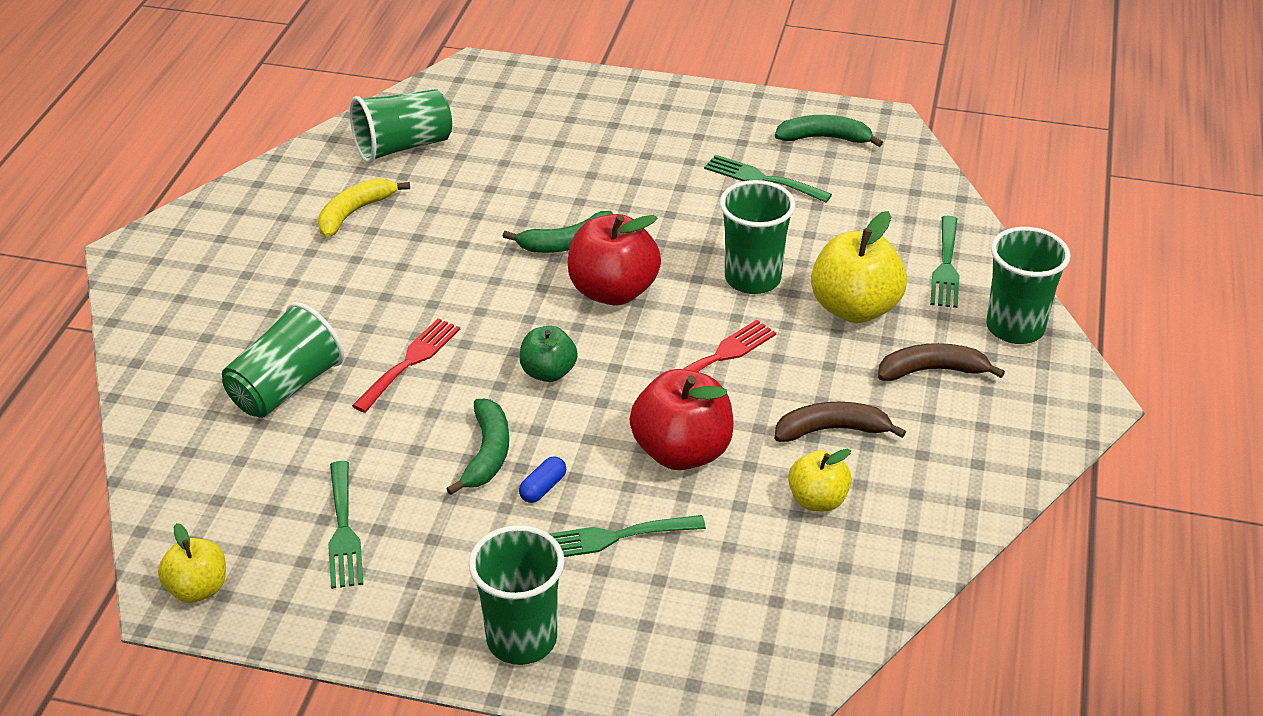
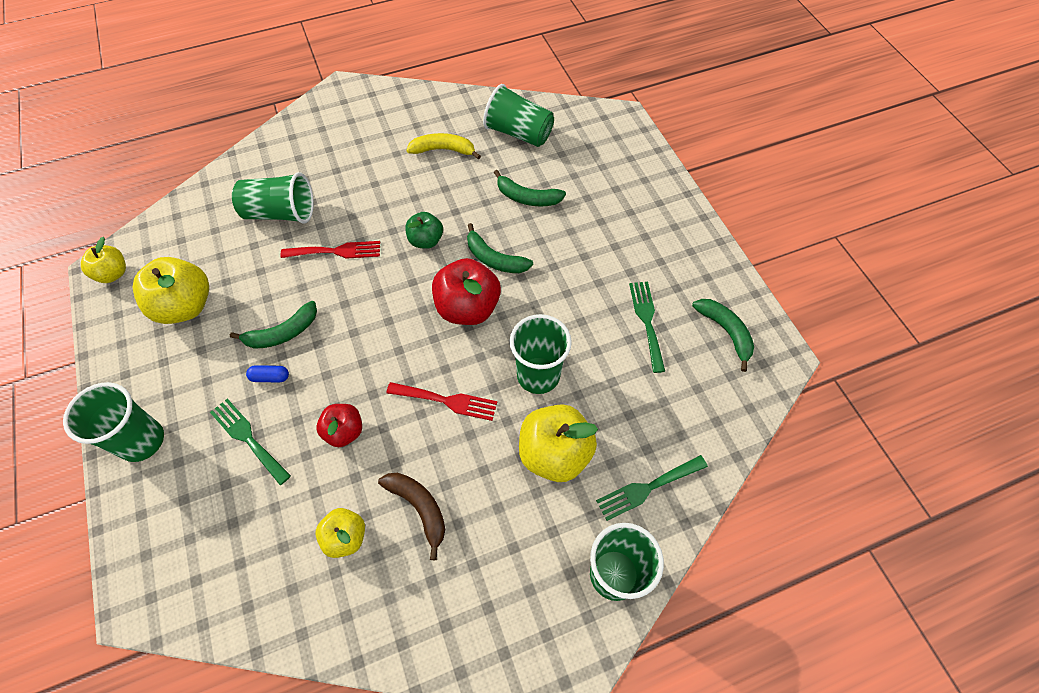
camera: 55 degrees right, 20 degrees up
(343, 530) = (185, 306): green fork -> yellow apple
(507, 183) = (527, 197): none -> green banana
(548, 372) = (371, 320): green apple -> green apple (426, 240)
(682, 452) = (344, 431): red apple -> red apple, size x0.59
(932, 370) = (524, 541): brown banana -> none

